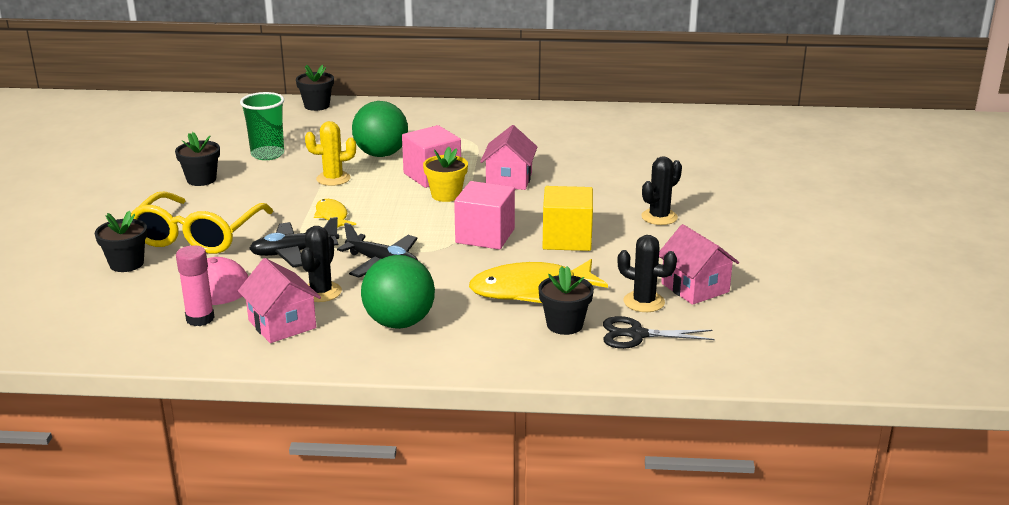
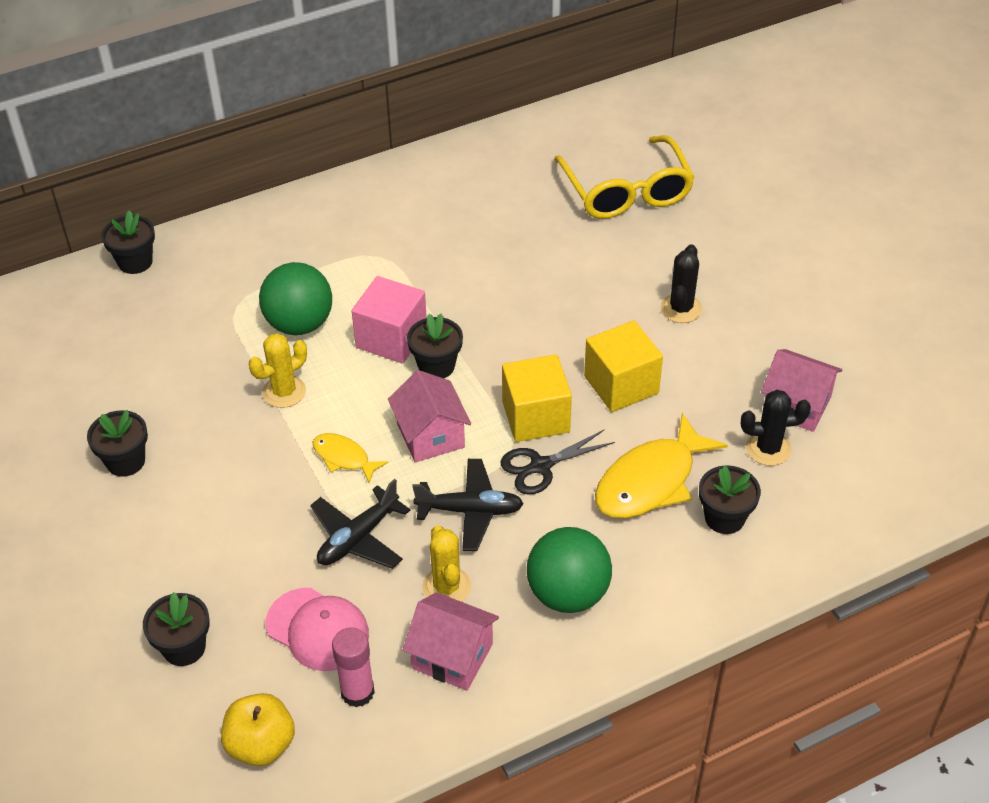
camera: 30 degrees left, 20 degrees up
(111, 320) = (261, 745): none -> yellow apple
(197, 236) = (220, 561): yellow glasses -> yellow glasses (626, 191)
(267, 154) = (162, 380): green cup -> none
(321, 292) = (446, 587): black cactus -> yellow cactus
(446, 195) = (436, 366): yellow flower pot -> black flower pot
(485, 236) = (535, 417): pink cube -> yellow cube
(509, 180) = (481, 310): pink house -> pink house (430, 435)
(637, 335) = (799, 500): black scissors -> black scissors (541, 466)

